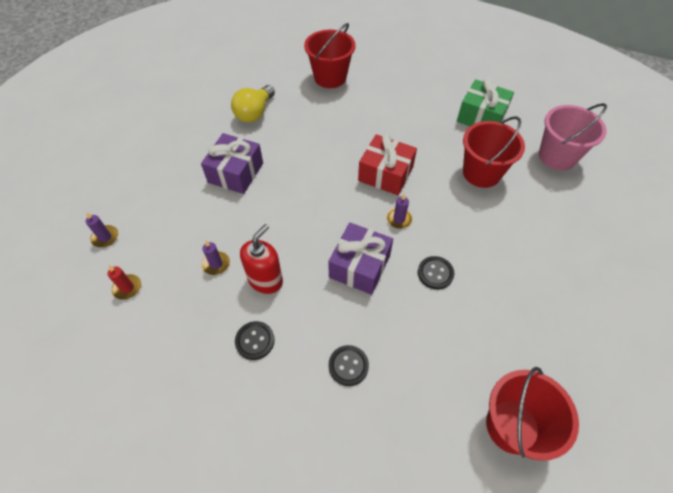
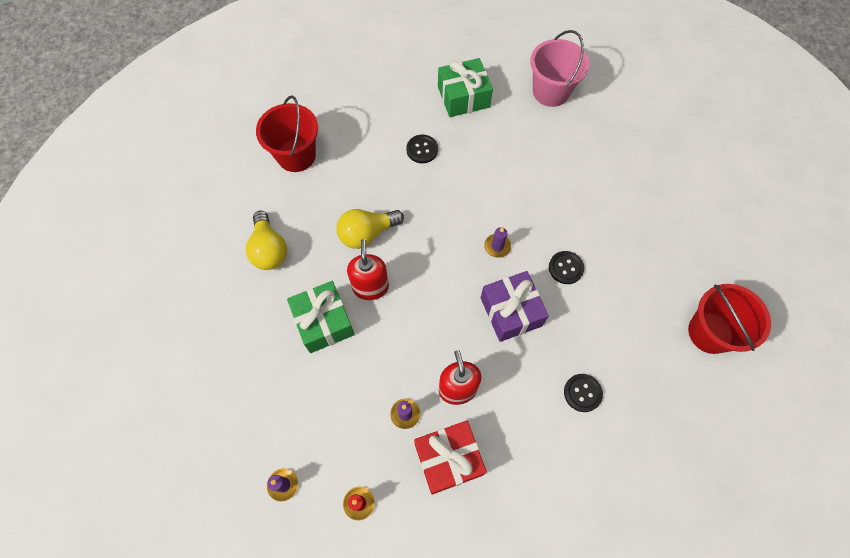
camera: 45 degrees left, 10 degrees up
(235, 173) = (323, 322): purple gift -> green gift
(255, 341) = (503, 441): black button -> black button (422, 150)
(286, 176) = (370, 287): none -> red soap dispenser
(320, 146) = (367, 234): none -> yellow light bulb
(385, 174) = (446, 214): red gift -> red gift (448, 459)
(481, 173) = (514, 152): red bucket -> none

